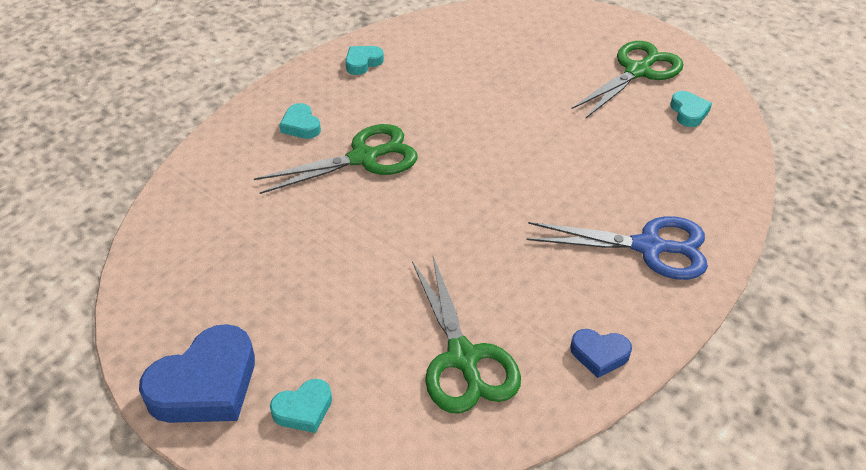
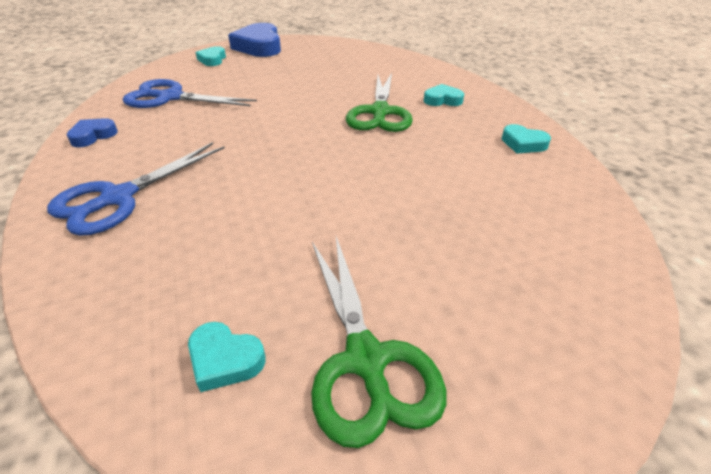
camera: 120 degrees right, 5 degrees down
(363, 63) = (523, 143): turquoise heart -> turquoise heart turned 135 degrees clockwise
(463, 358) = (170, 97): green scissors -> blue scissors

